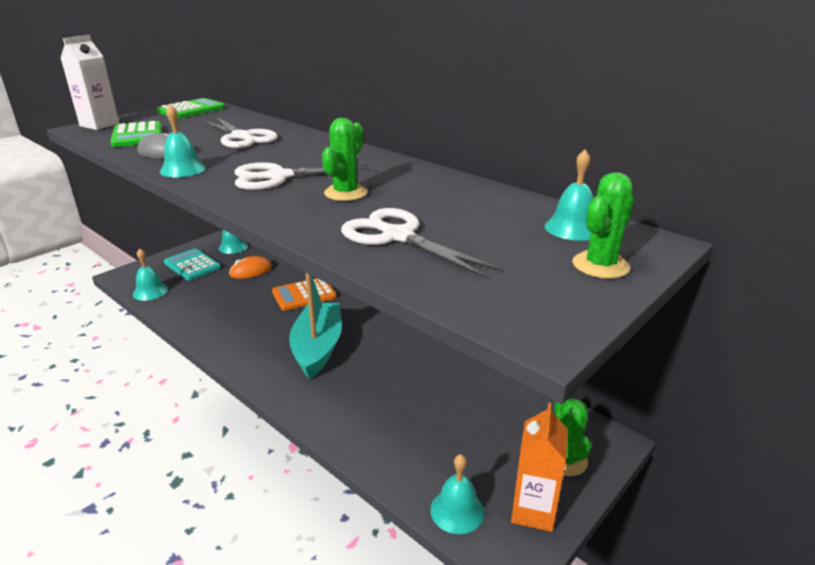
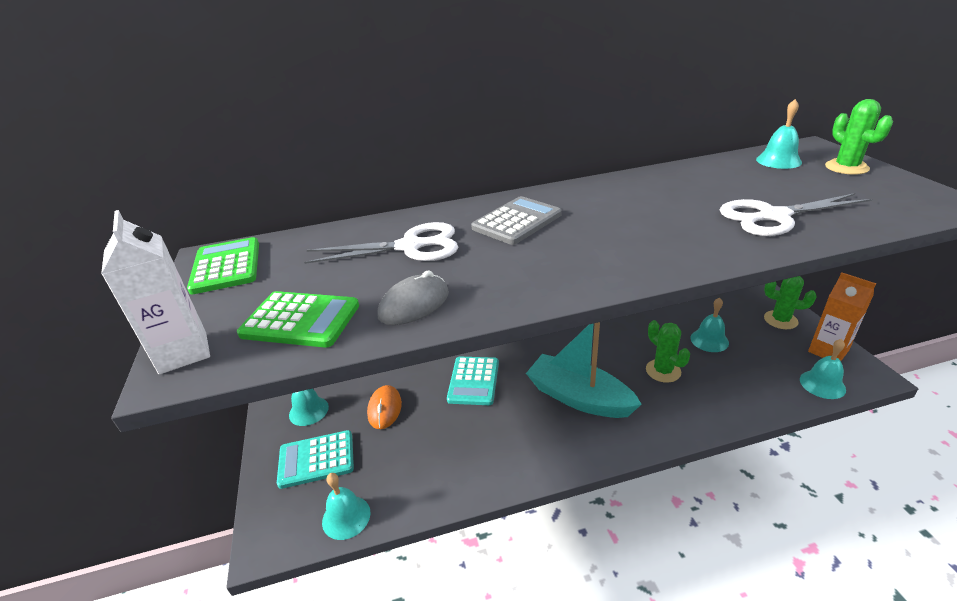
camera: 55 degrees left, 5 degrees up
(183, 169) = (500, 297): turquoise bell -> turquoise bell (709, 340)
(279, 177) = (581, 244): white scissors -> none
(304, 154) = (517, 221): none -> grey calculator
(304, 294) = (473, 381): orange calculator -> turquoise calculator
(345, 193) = (655, 220): green cactus -> green cactus (663, 371)

